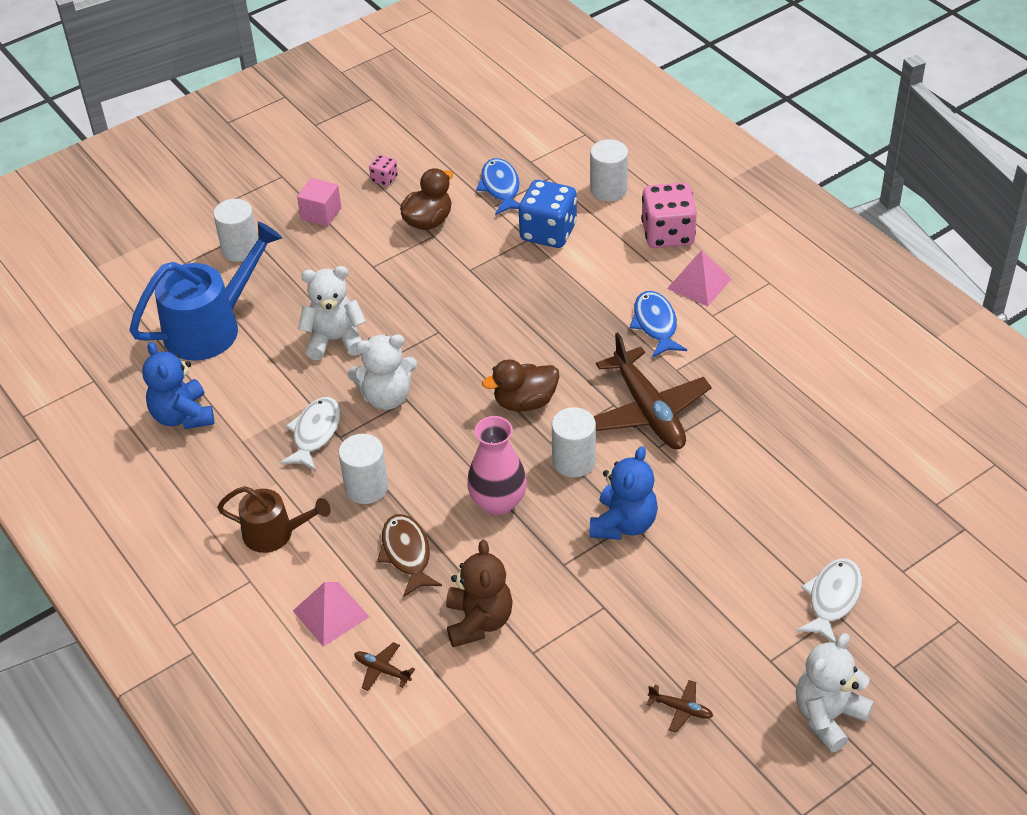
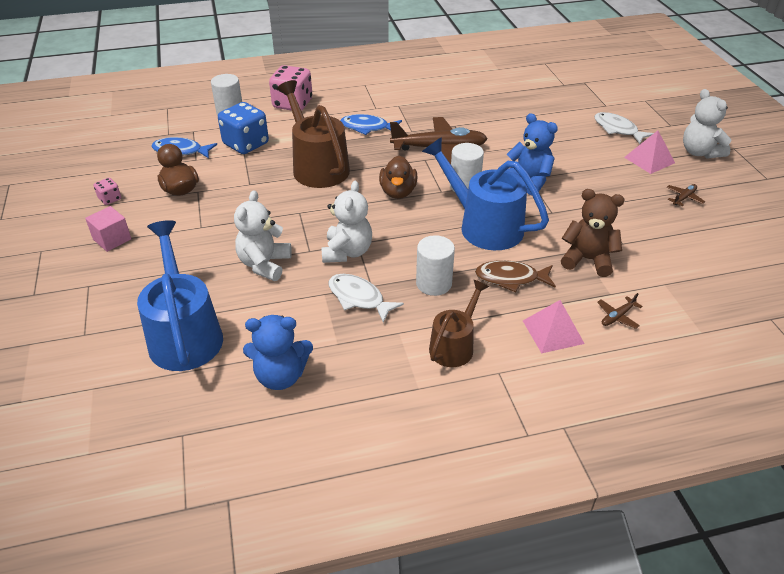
camera: 70 degrees left, 5 degrees down
(240, 249) = (104, 294): white cylinder -> none
(498, 502) = (483, 225): pink vase -> blue watering can
(538, 311) = (317, 166): none -> brown watering can
(699, 283) = (345, 105): pink pyramid -> pink pyramid (649, 160)

